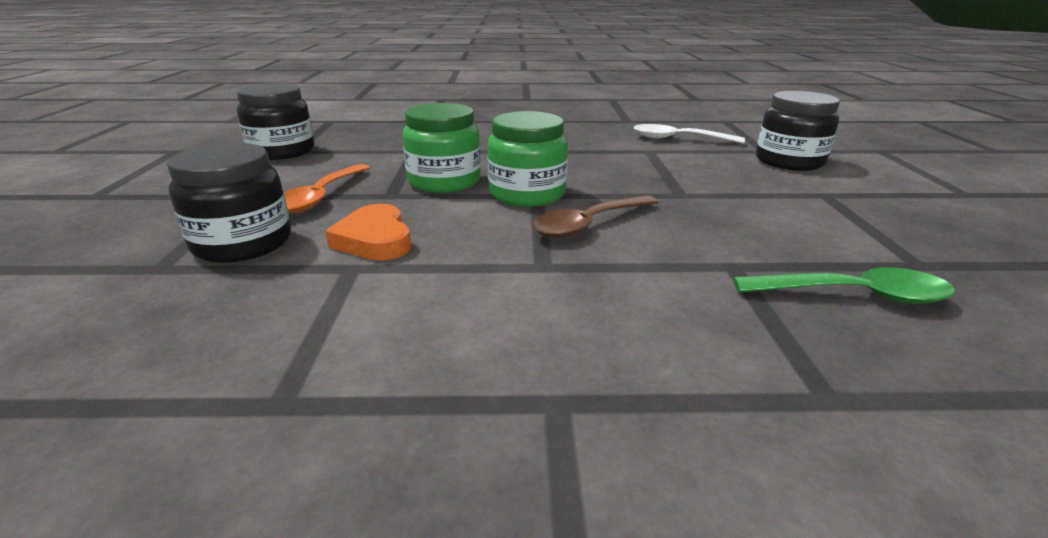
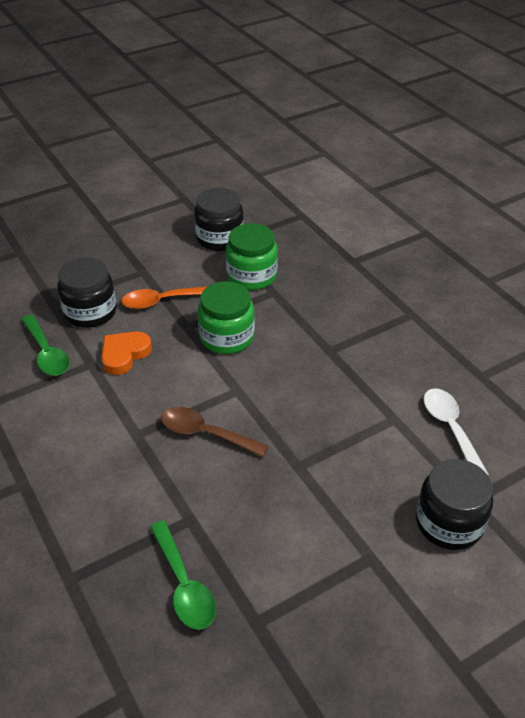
camera: 60 degrees right, 15 degrees up
(261, 299) = (47, 353): none -> green spoon
(527, 194) = (235, 385): green jar -> green jar (252, 276)

